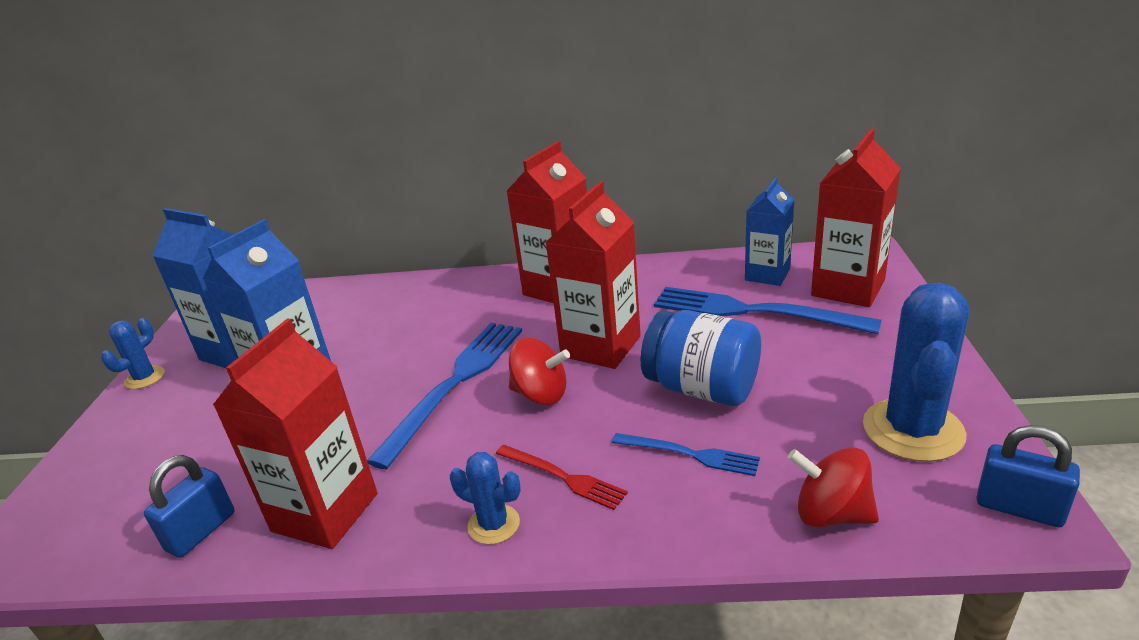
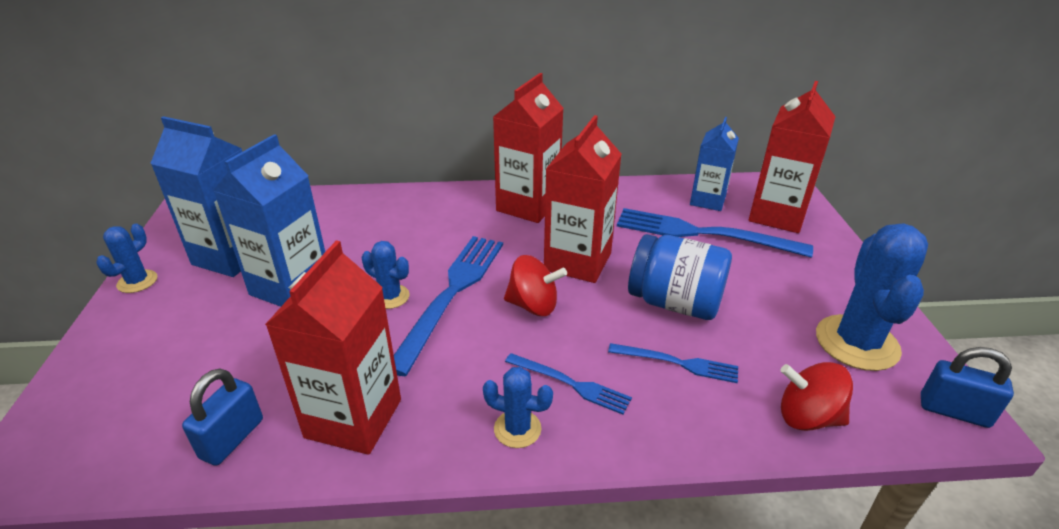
camera: 10 degrees left, 5 degrees up
(390, 388) = (390, 297): none -> blue cactus
(562, 477) = (570, 384): red fork -> blue fork

